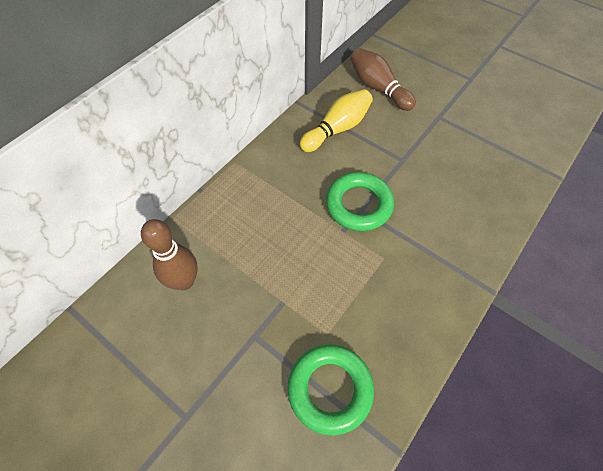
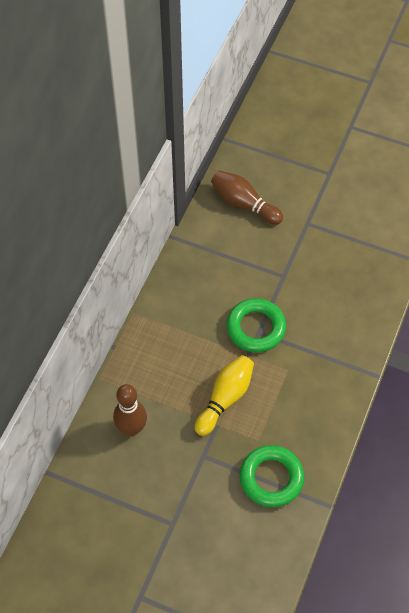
camera: 15 degrees left, 0 degrees up
(337, 129) = (217, 257): yellow bowling pin -> yellow bowling pin (225, 398)

